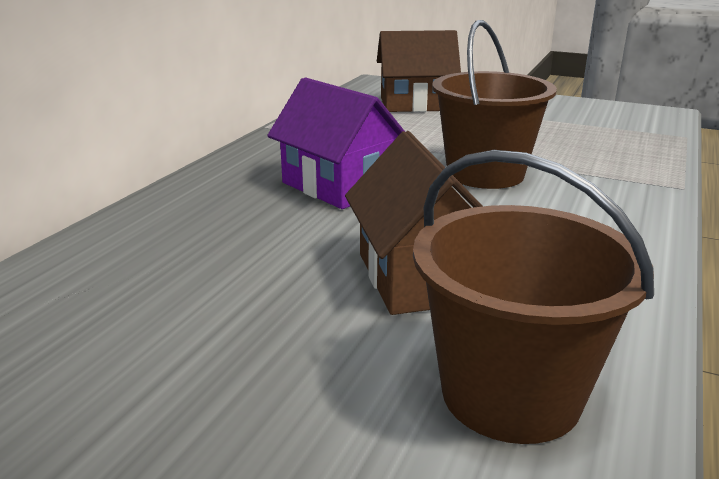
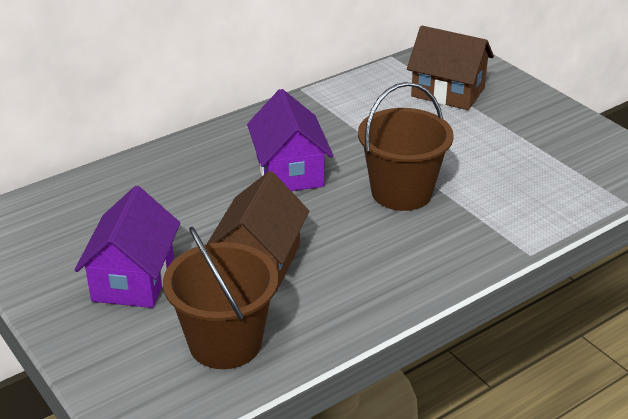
camera: 30 degrees right, 10 degrees up
(255, 358) = (133, 279): none -> purple house

